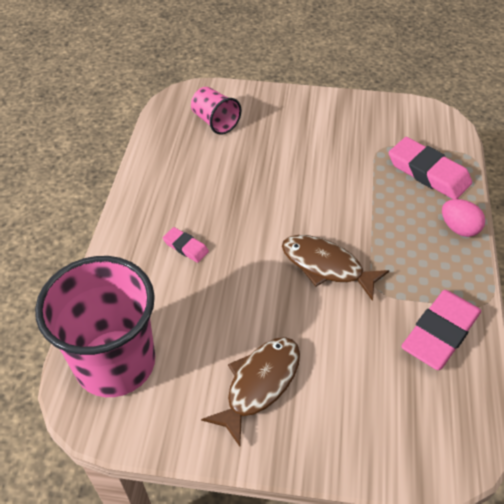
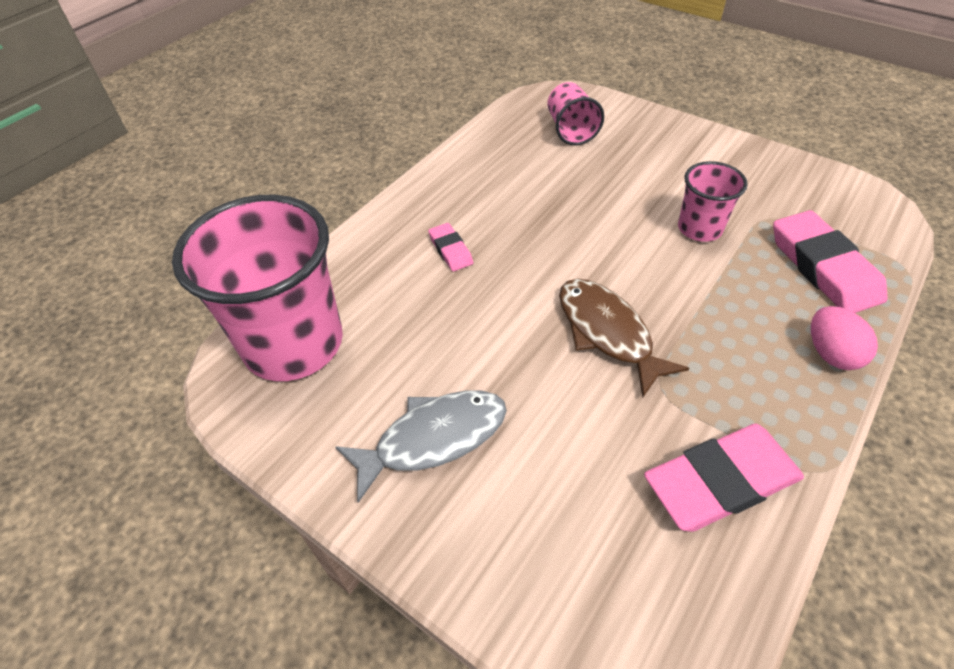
camera: 30 degrees right, 0 degrees up
(259, 384) = (433, 439): brown fish -> grey fish
(343, 171) = (699, 228): none -> pink cup

